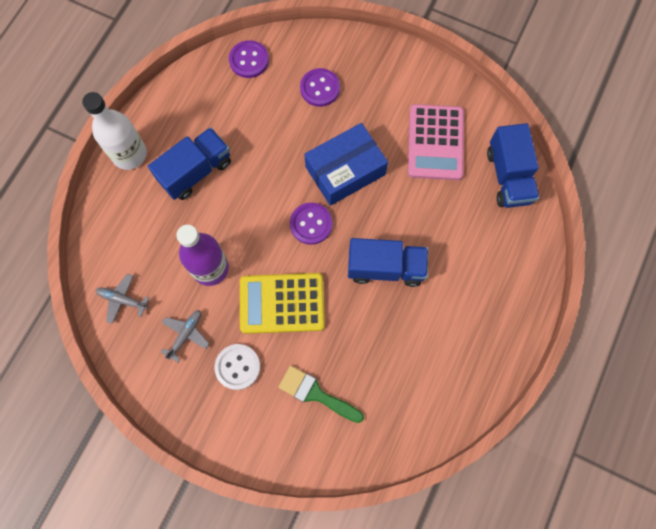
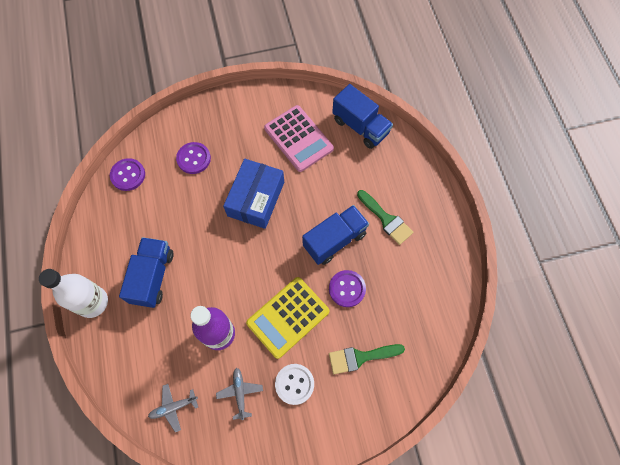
camera: 40 degrees left, 5 degrees down
(311, 224) = (263, 250): purple button -> purple button (347, 289)
(453, 287) = (386, 219): none -> green brush

